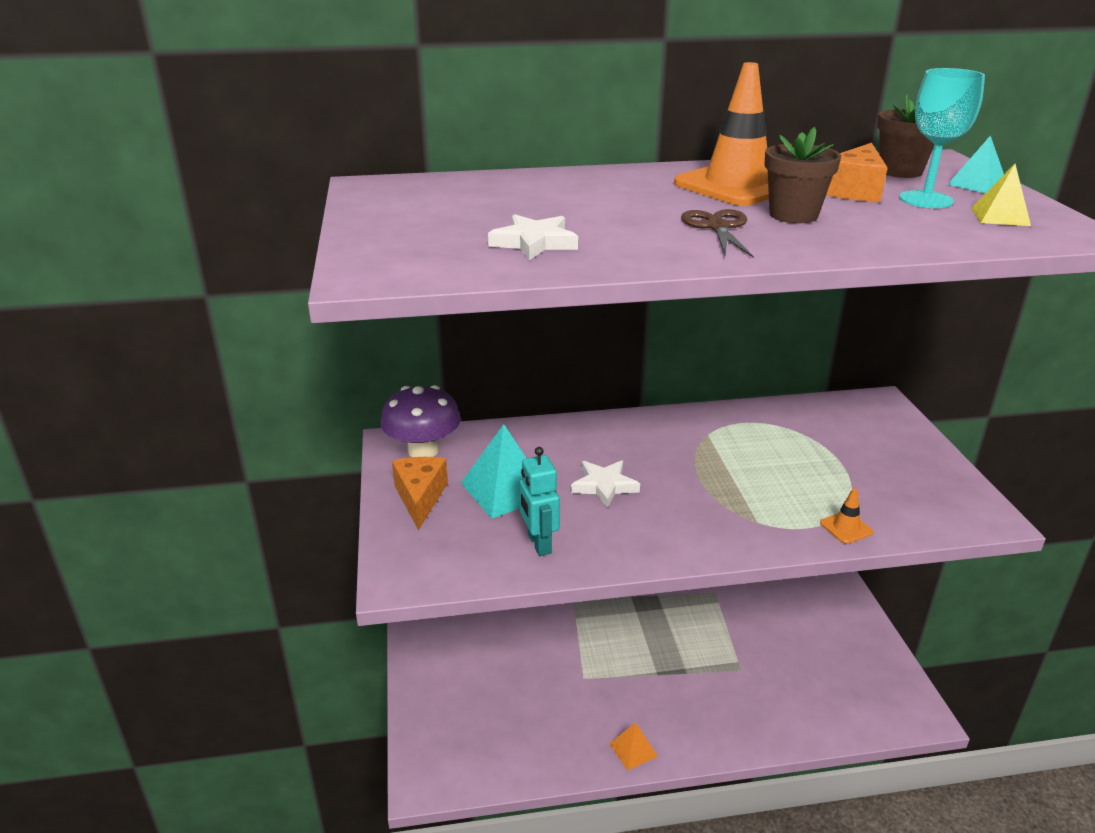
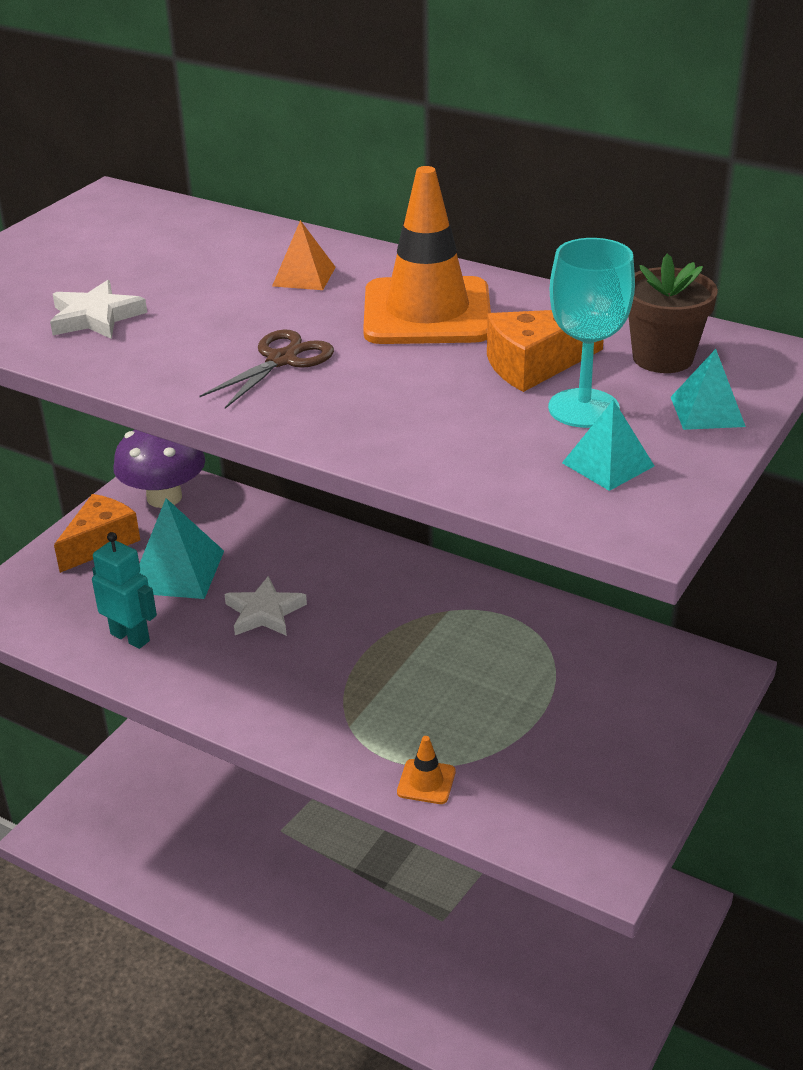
camera: 40 degrees right, 5 degrees up
(539, 544) = (130, 637): turquoise robot -> turquoise robot turned 105 degrees clockwise
(633, 749) = (244, 923): orange pyramid -> orange pyramid (304, 276)
(793, 215) = (388, 373): brown flower pot -> none
(1000, 216) = (607, 464): yellow pyramid -> turquoise pyramid

